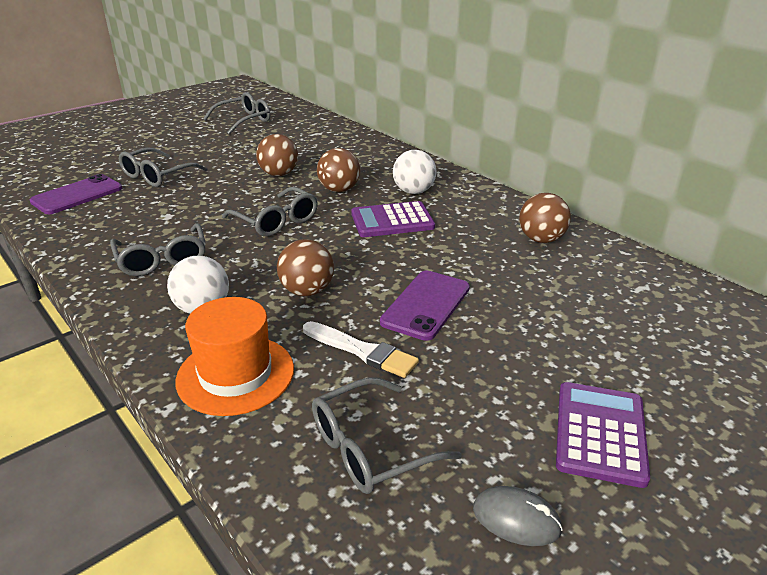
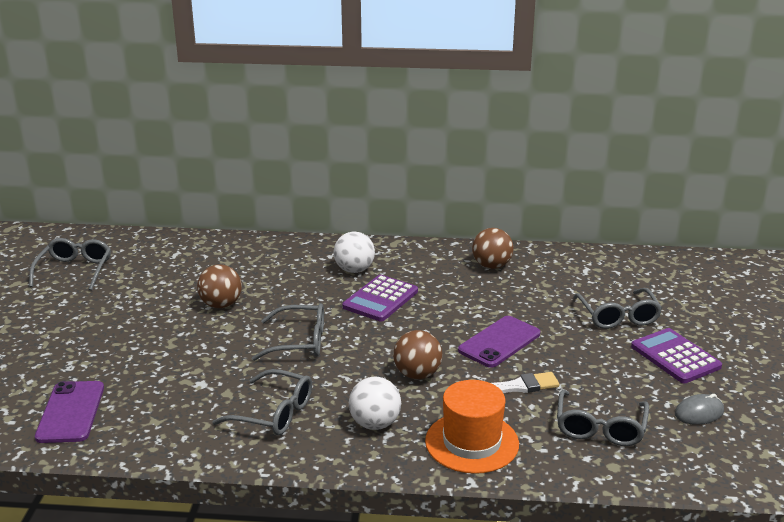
camera: 45 degrees left, 5 degrees down
(158, 175) = (110, 358): grey glasses -> grey glasses (618, 316)
(339, 190) = (297, 294): brown ball -> none
(426, 305) = (499, 342): purple phone -> purple phone turned 60 degrees clockwise

